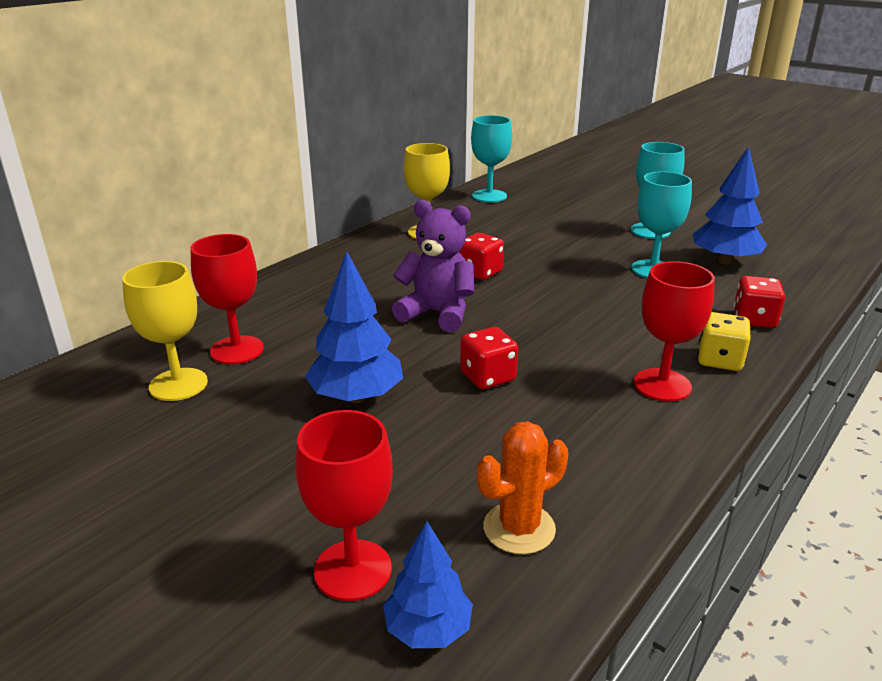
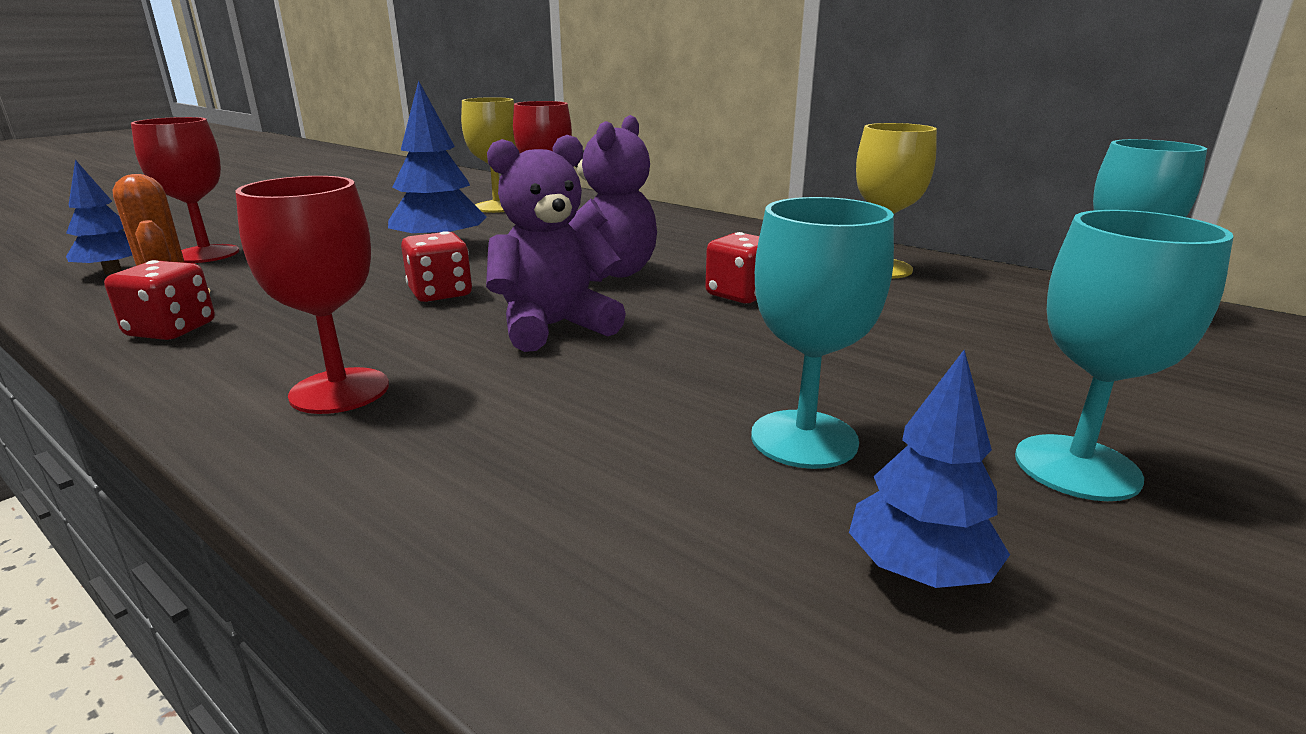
camera: 90 degrees right, 5 degrees down
(547, 327) = (553, 327): none -> purple teddy bear
(719, 360) = (376, 455): yellow dice -> none
(724, 261) = (918, 570): blue tree -> blue tree, size x0.63
(754, 319) = (527, 542): red dice -> red dice (171, 330)

